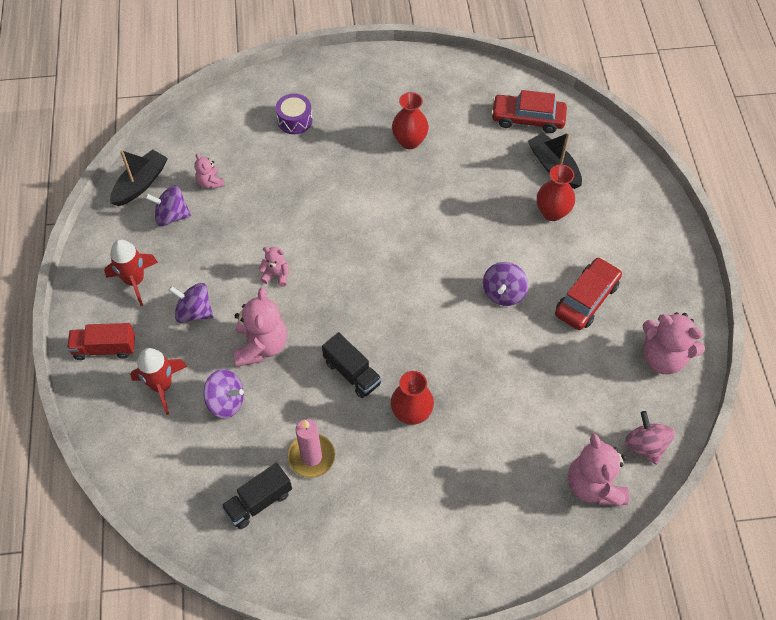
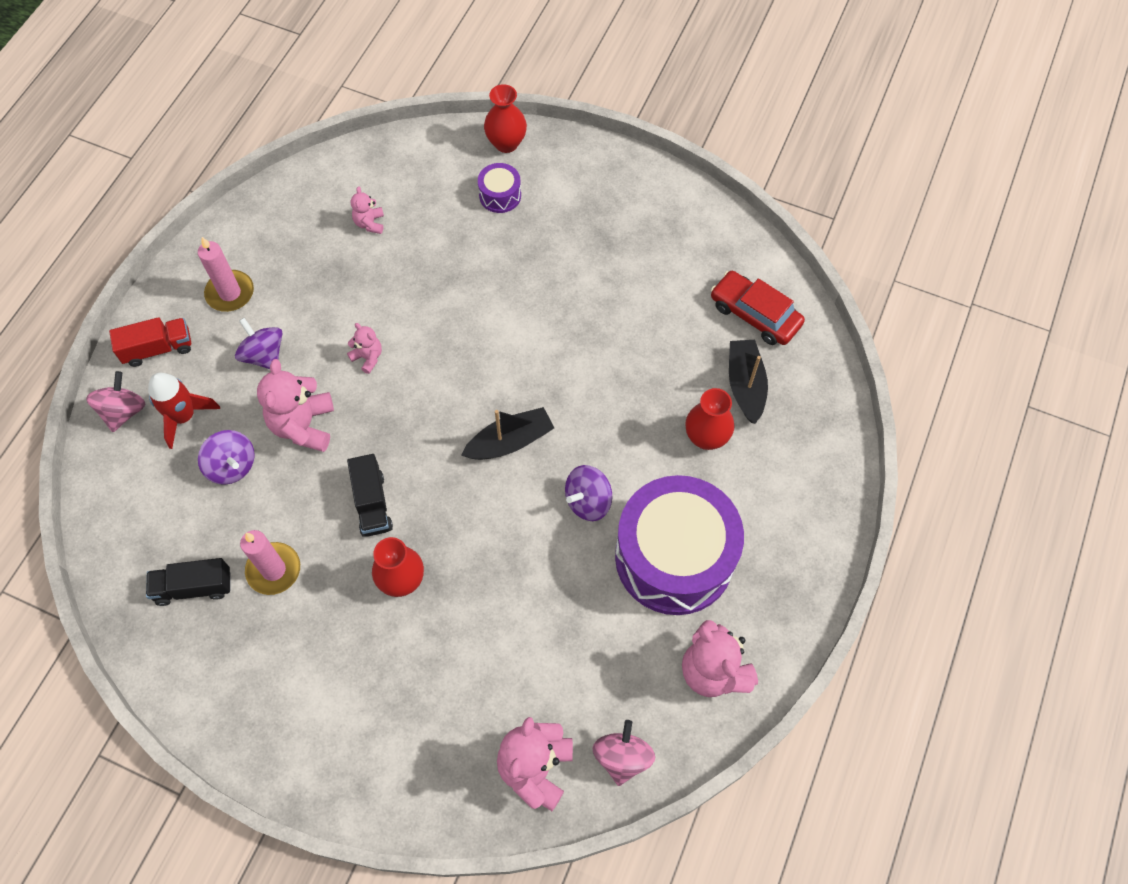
camera: 30 degrees right, 5 degrees up
(105, 348) = (158, 348): red truck -> red truck turned 135 degrees clockwise
(109, 407) = (123, 411): none -> pink spinning top
(135, 281) = (230, 293): red rocket -> pink candle
(140, 184) = (302, 191): black boat -> black boat (510, 441)
(171, 216) = (309, 241): purple spinning top -> none
(261, 346) = (303, 425): pink teddy bear -> pink teddy bear turned 150 degrees clockwise
(409, 141) = (605, 277): red vase -> red vase (506, 143)
(586, 299) = (674, 557): red car -> purple drum

